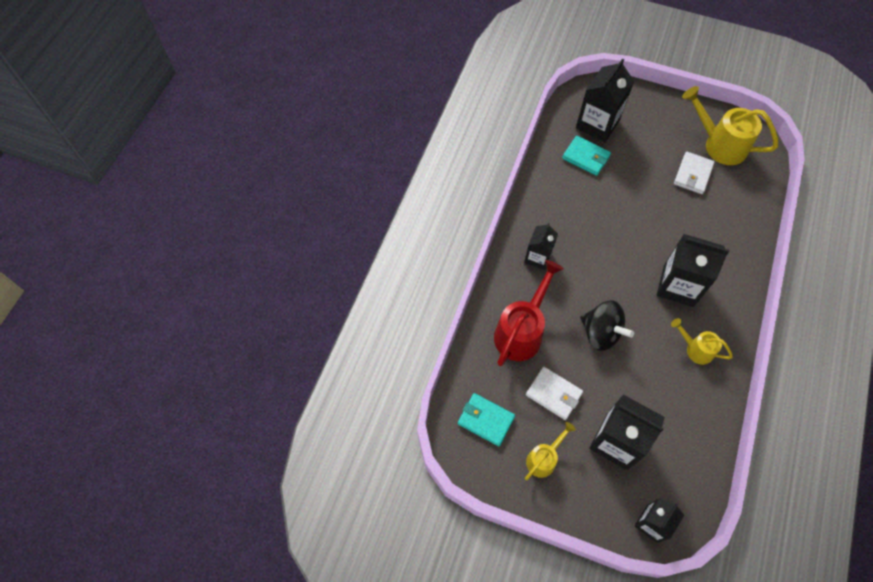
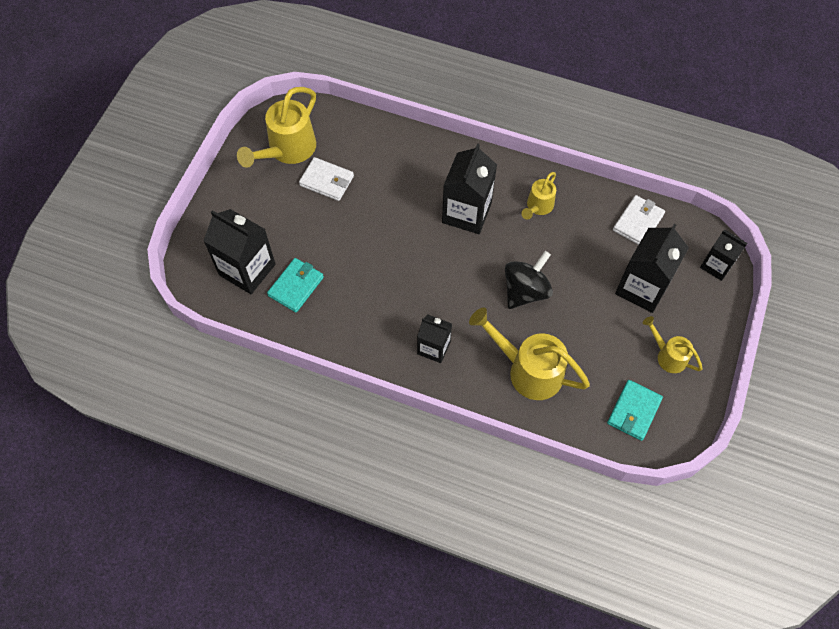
camera: 90 degrees left, 0 degrees up
(521, 331) = (528, 370): red watering can -> yellow watering can
(553, 394) = (598, 342): white wallet -> white wallet (638, 222)

